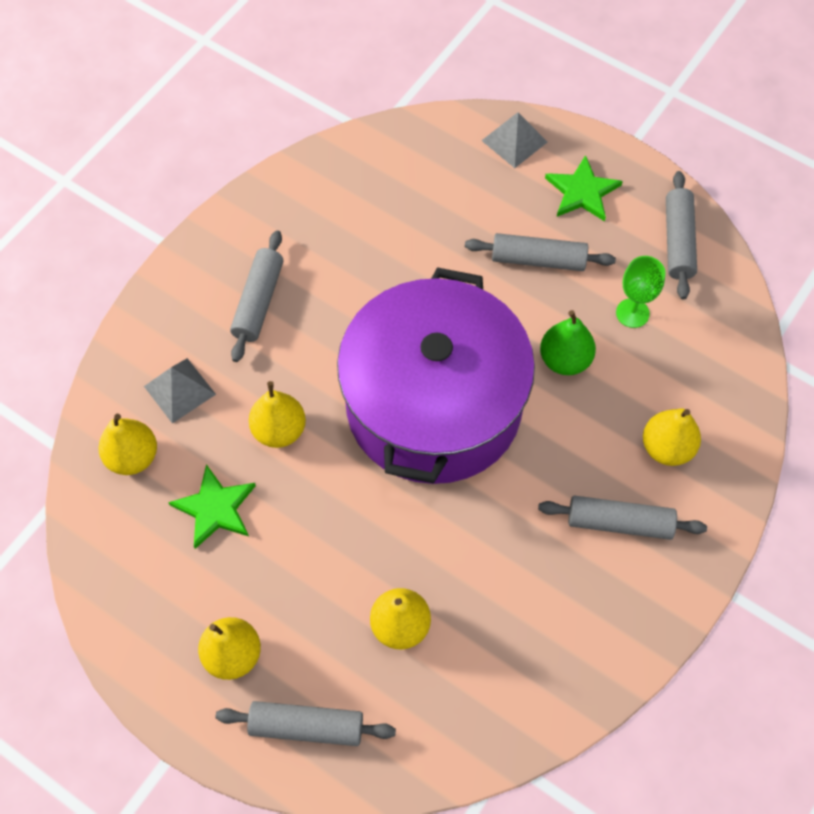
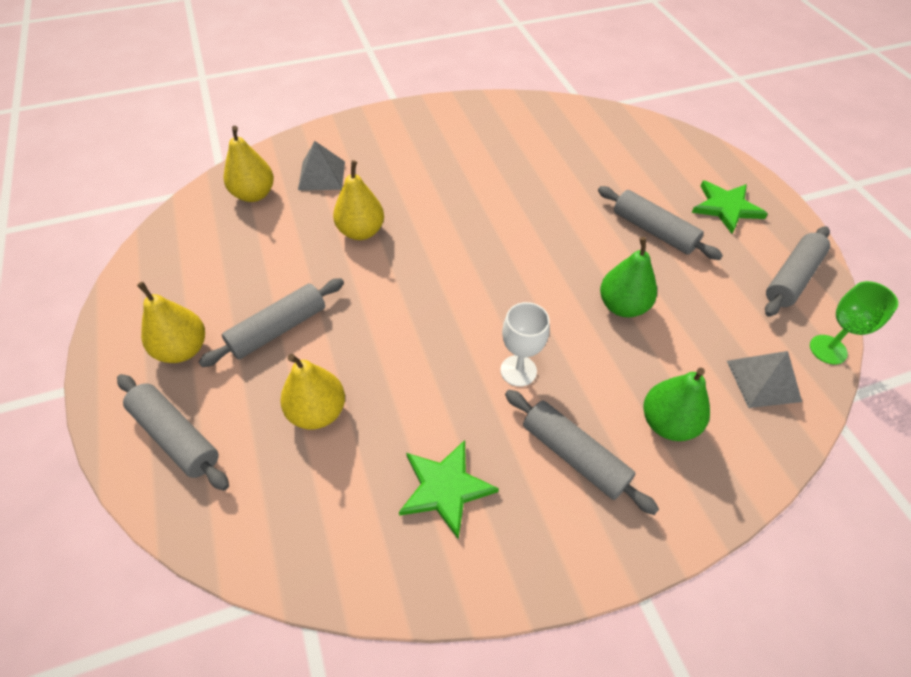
camera: 35 degrees right, 10 degrees down
(215, 508) = (271, 252): green star -> green star (445, 488)
(258, 302) = (421, 155): grey rolling pin -> grey rolling pin (278, 329)
(433, 405) = (487, 278): purple pot -> none
(514, 141) = (692, 155): grey pyramid -> grey pyramid (763, 381)
(527, 479) = (518, 371): none -> white goblet
(632, 313) = (710, 305): green goblet -> green goblet (828, 349)
(666, 448) = (667, 423): yellow pear -> green pear

